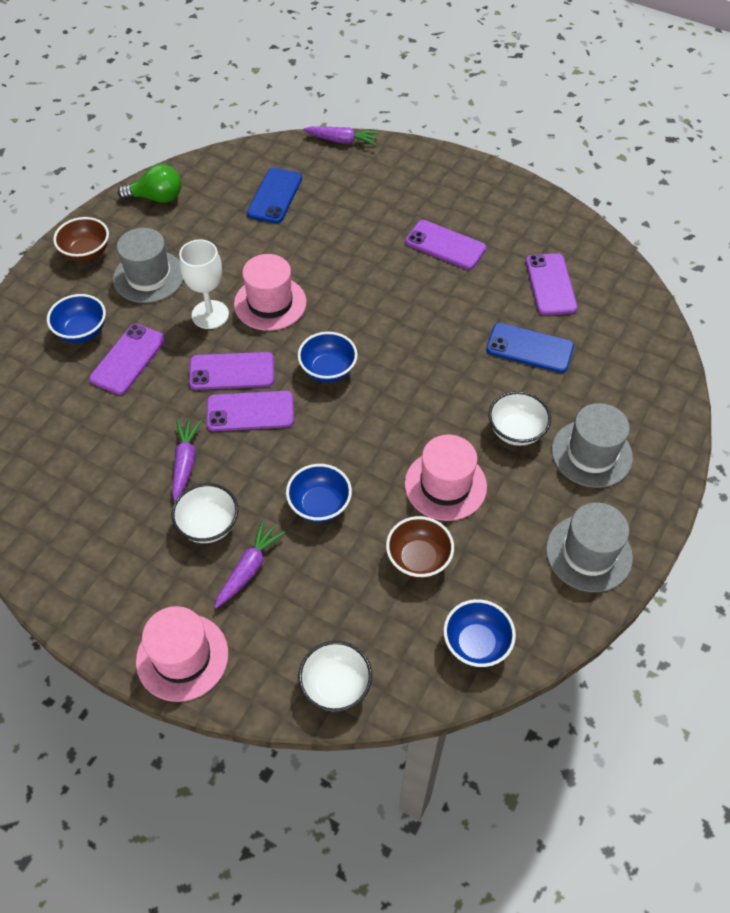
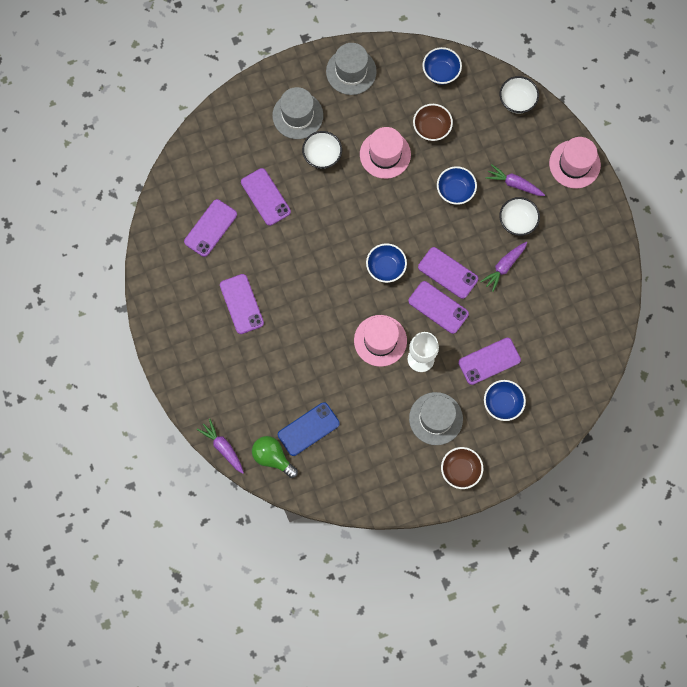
camera: 140 degrees left, 20 degrees up
(157, 198) = (384, 488): green light bulb -> green light bulb (272, 457)
(249, 568) = (514, 184): purple carrot -> purple carrot turned 45 degrees clockwise
(529, 348) = (265, 197): blue phone -> purple phone

